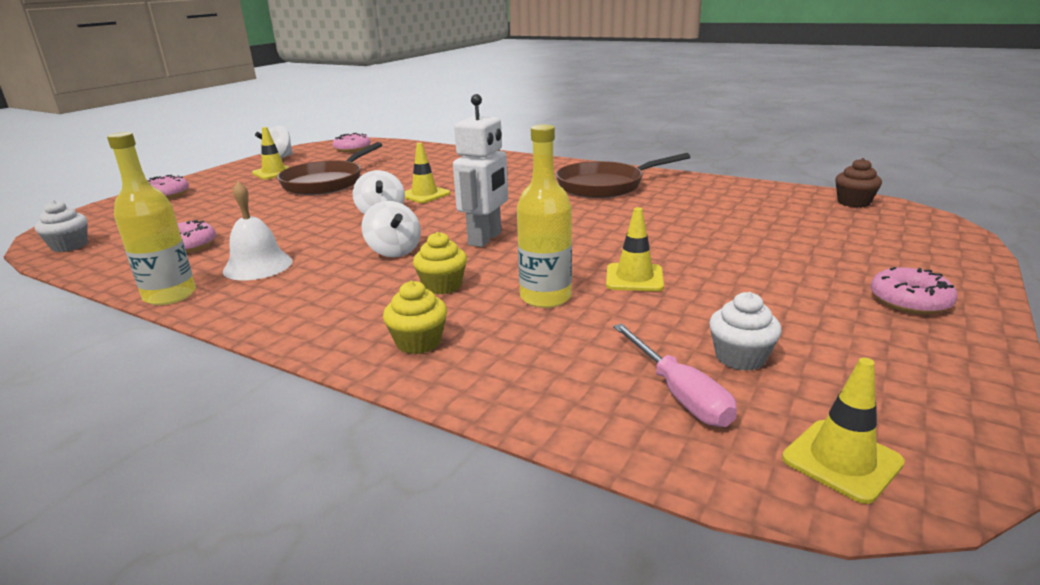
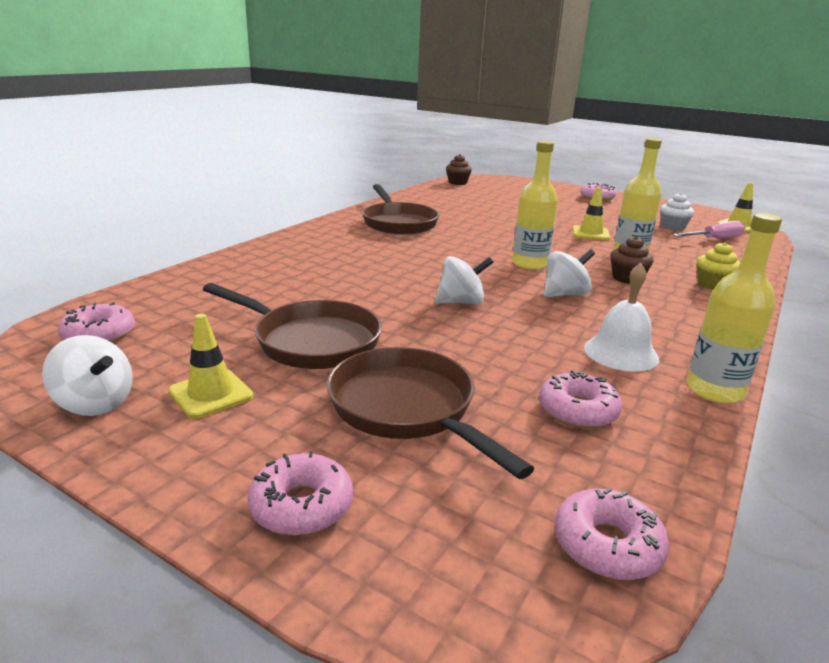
camera: 90 degrees left, 0 degrees up
(69, 246) = (607, 545): white cupcake -> pink donut
(228, 206) = (407, 408): none -> brown pan
(424, 195) = (397, 284): yellow traffic cone -> none
(442, 286) = (627, 278): yellow cupcake -> brown cupcake
(485, 239) = (529, 264): white robot -> yellow bottle

